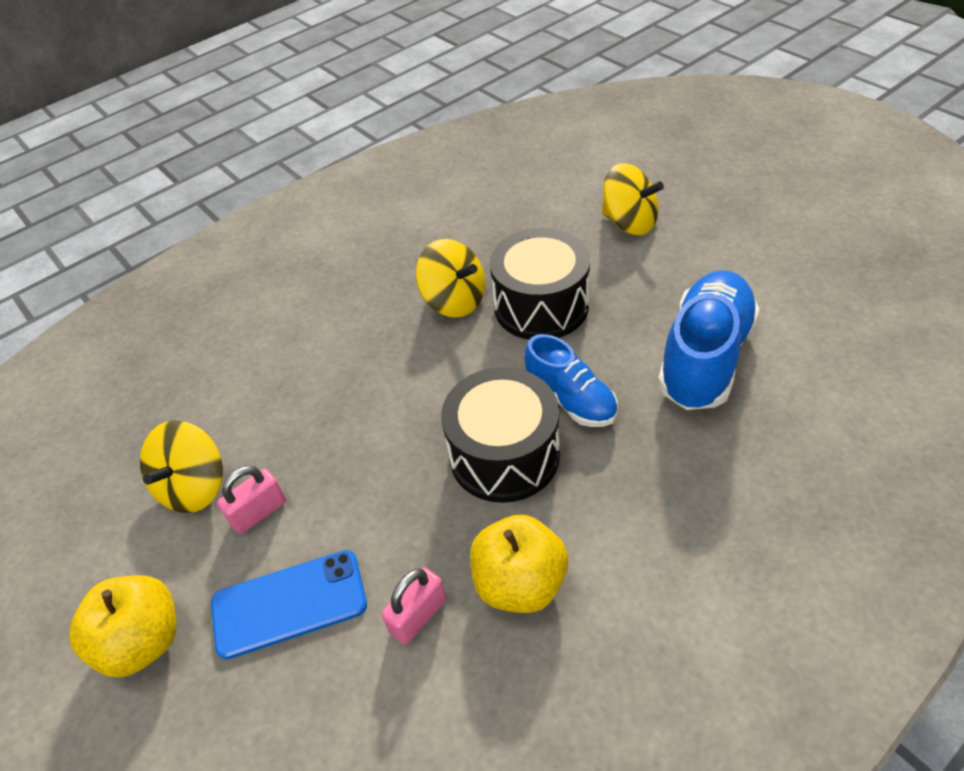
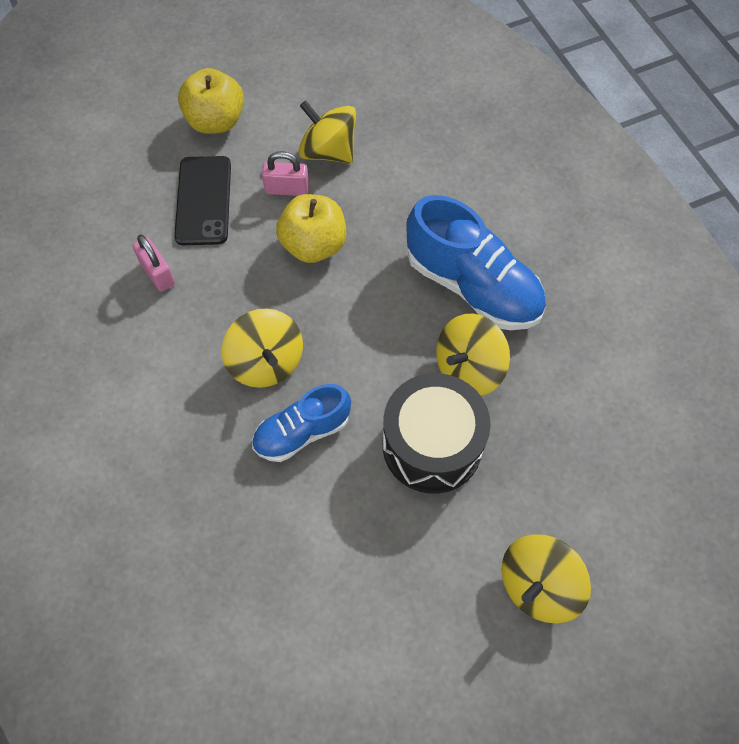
camera: 100 degrees right, 15 degrees up
(258, 512) = (287, 189): pink padlock -> pink padlock turned 60 degrees counterclockwise
(289, 603) = (203, 200): blue phone -> black phone
(504, 455) = (266, 362): black drum -> yellow spinning top
(520, 583) = (150, 342): yellow apple -> yellow apple (313, 245)
(704, 357) = (304, 572): blue shoe -> blue shoe (473, 286)

